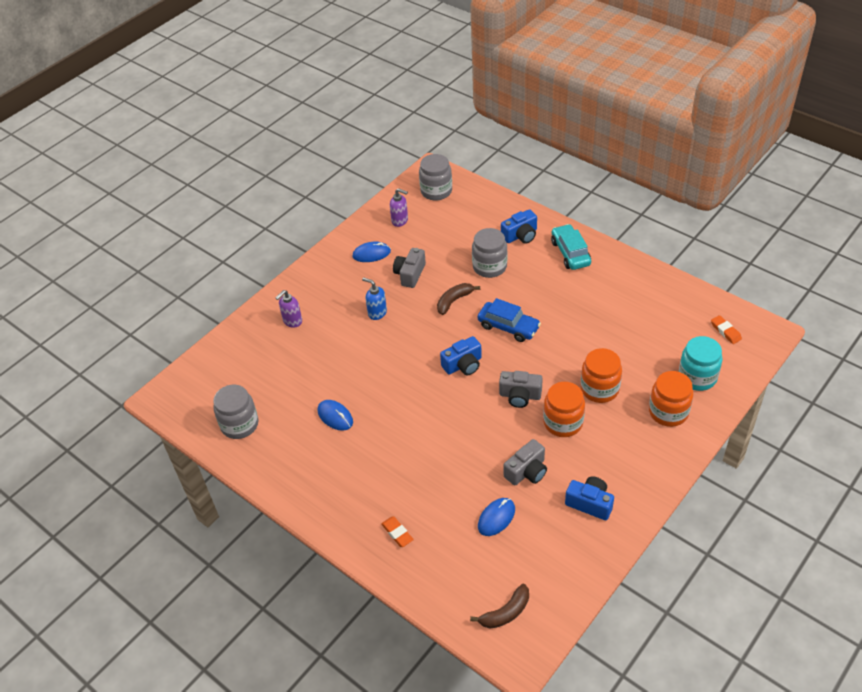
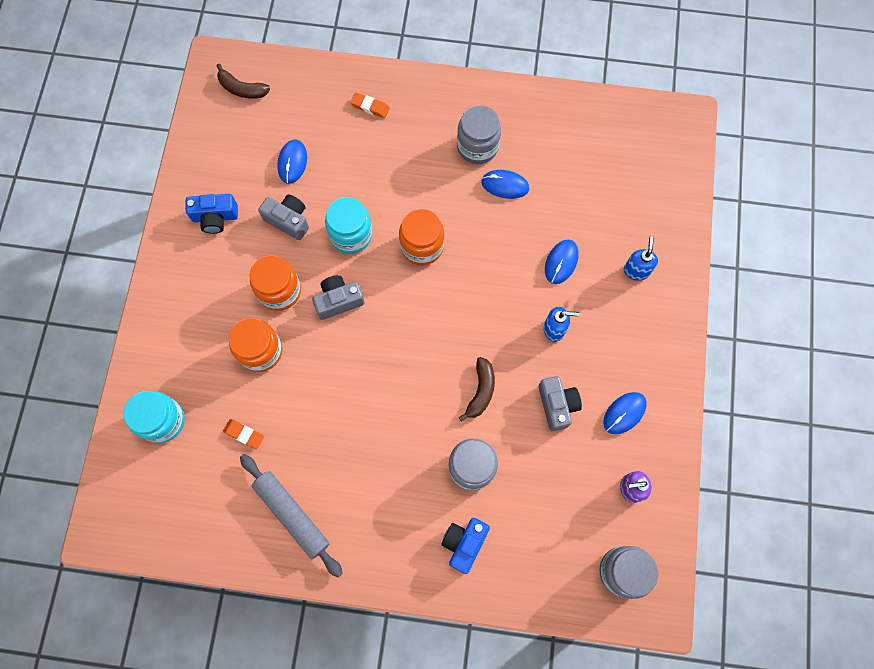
camera: 145 degrees right, 25 degrees up
(239, 424) = (587, 132): grey jar -> grey jar (477, 147)
(292, 321) = (636, 270): purple soap dispenser -> blue soap dispenser
(338, 348) = (561, 262): none -> blue mouse
(463, 365) = (418, 309): blue camera -> none
(481, 436) = (351, 235): none -> turquoise jar
(506, 612) = (242, 89): brown banana -> brown banana turned 90 degrees counterclockwise
(508, 327) = (398, 385): blue car -> none
(527, 471) = (288, 220): grey camera -> grey camera turned 105 degrees clockwise
(570, 253) = (386, 544): turquoise car -> none
(625, 289) = (292, 515): none -> grey rolling pin
(668, 412) = (178, 358): orange jar -> orange jar (422, 246)
(725, 331) = (151, 507): orange eraser -> orange eraser (244, 434)

